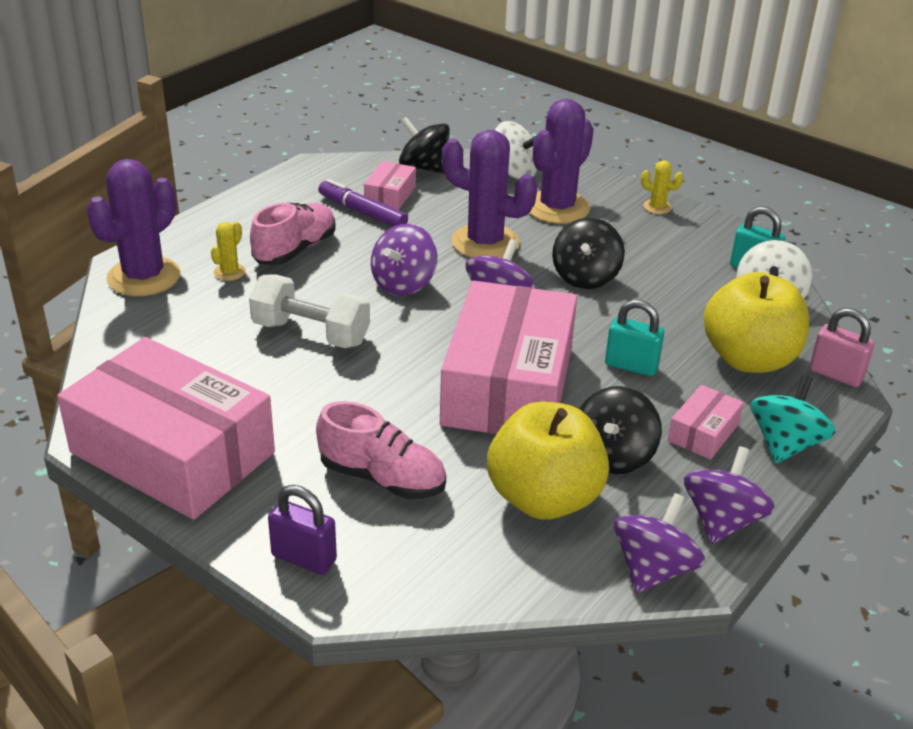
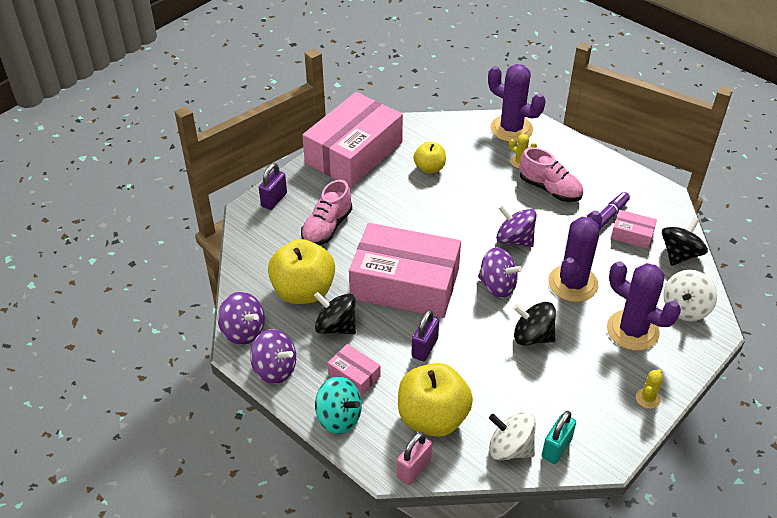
camera: 95 degrees right, 10 degrees up
(231, 361) = (429, 168): none -> yellow apple
(311, 333) = (457, 198): white dumbbell -> none
(631, 366) = (424, 348): turquoise padlock -> purple padlock

